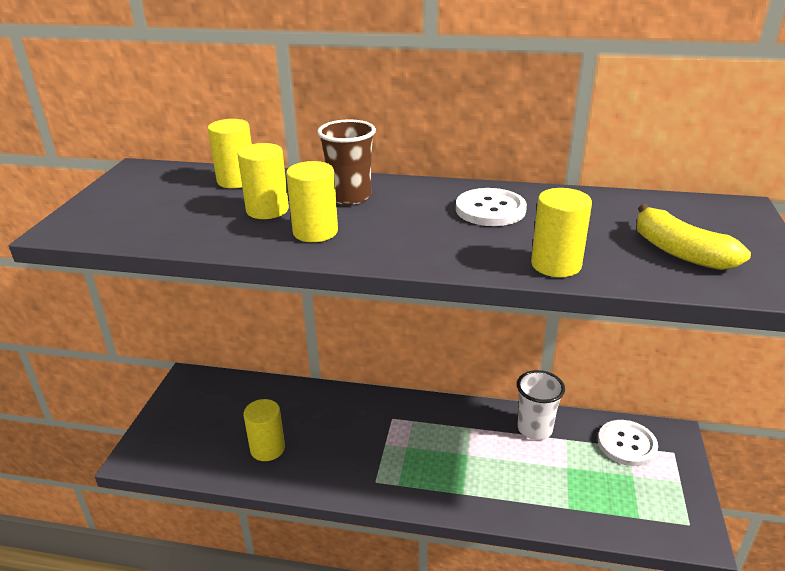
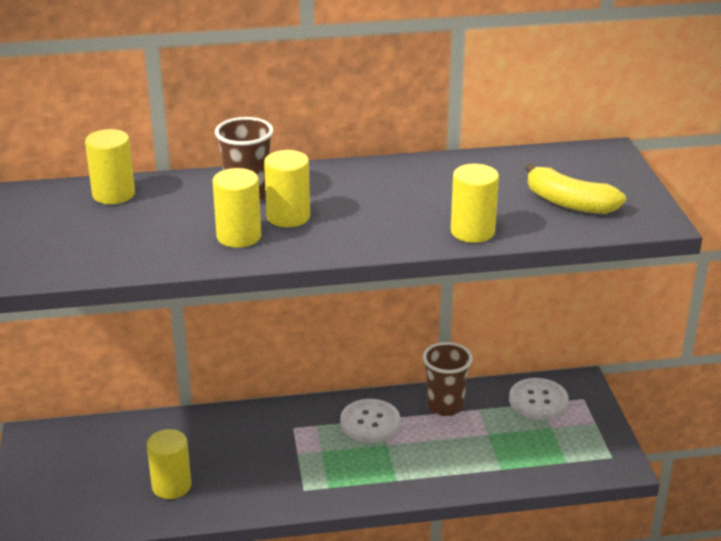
camera: 20 degrees left, 0 degrees up
(267, 210) = (173, 221): yellow cylinder -> yellow cylinder (288, 217)
(490, 209) = (391, 187): white button -> white button (370, 422)
(534, 429) = (445, 406): white cup -> brown cup

